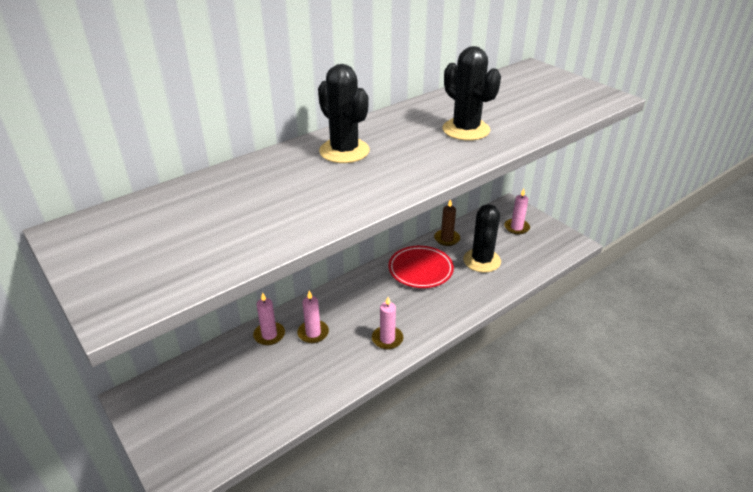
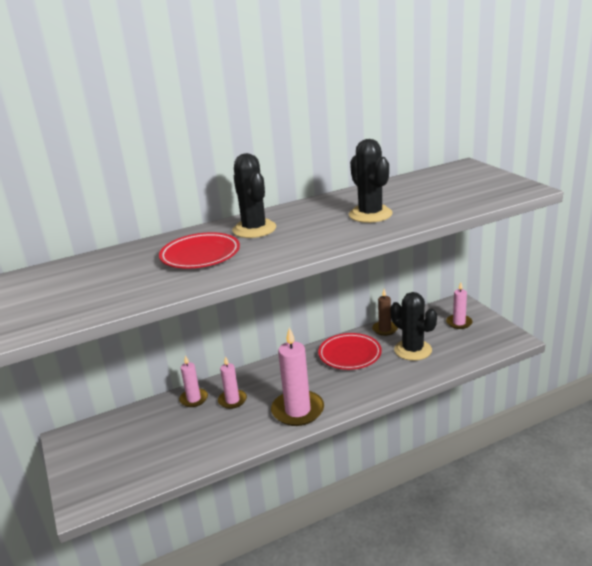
camera: 15 degrees right, 10 degrees down
(297, 189) = (200, 255): none -> red plate
(387, 339) = (298, 410): pink candle -> pink candle, size x1.77
(481, 260) = (413, 350): black cactus -> black cactus turned 60 degrees counterclockwise

